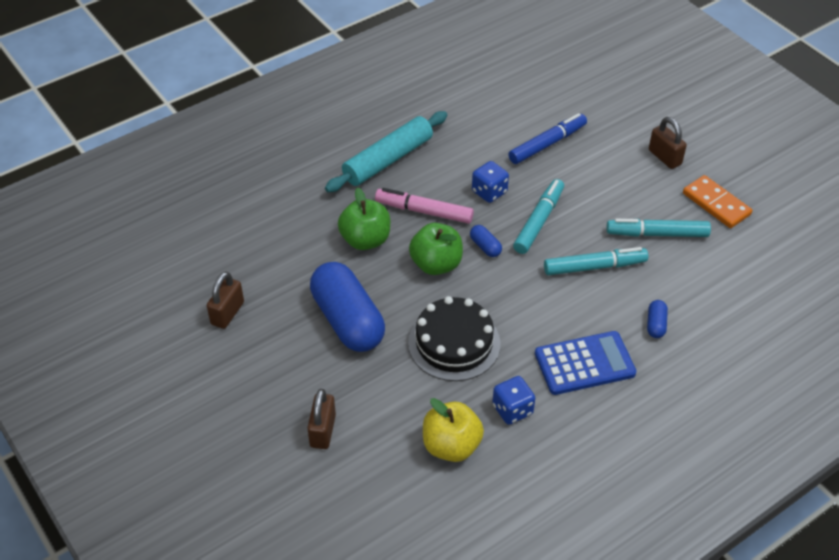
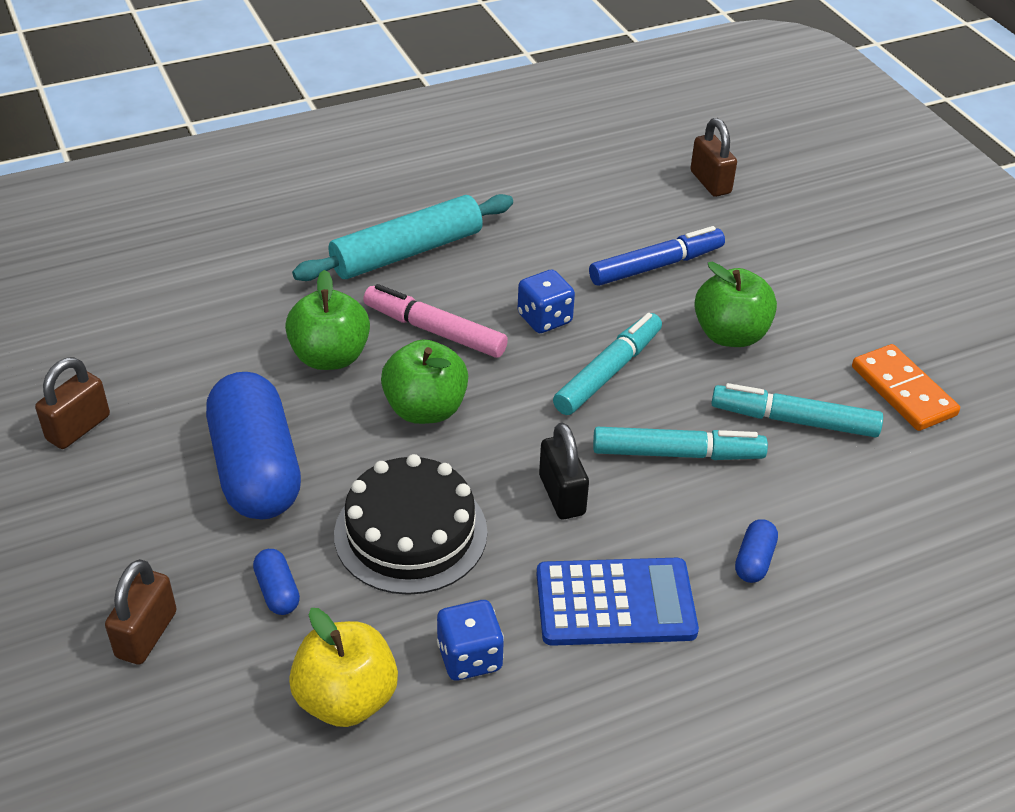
camera: 10 degrees right, 5 degrees down
(485, 246) = (511, 395): blue capsule -> blue capsule (277, 591)
(534, 304) = (561, 495): none -> black padlock
(605, 184) = (730, 335): none -> green apple
(665, 157) = (836, 311): brown padlock -> brown padlock (710, 182)

